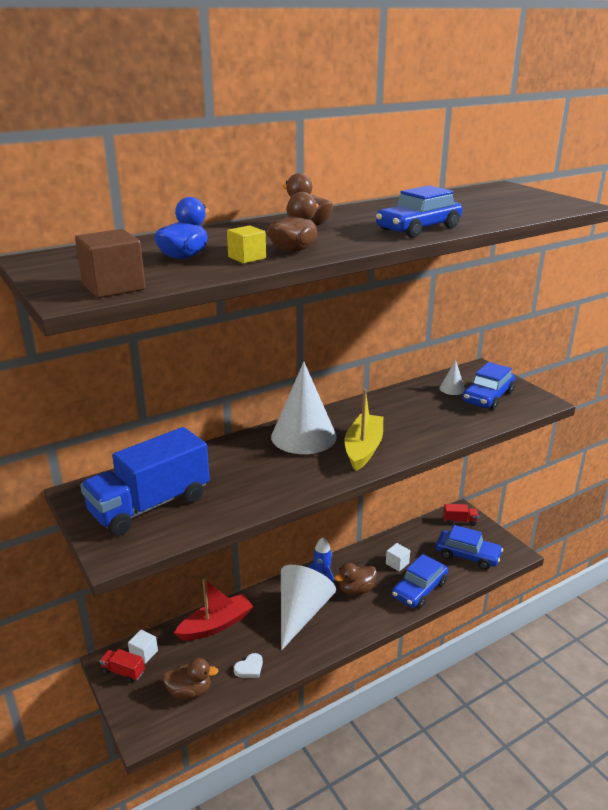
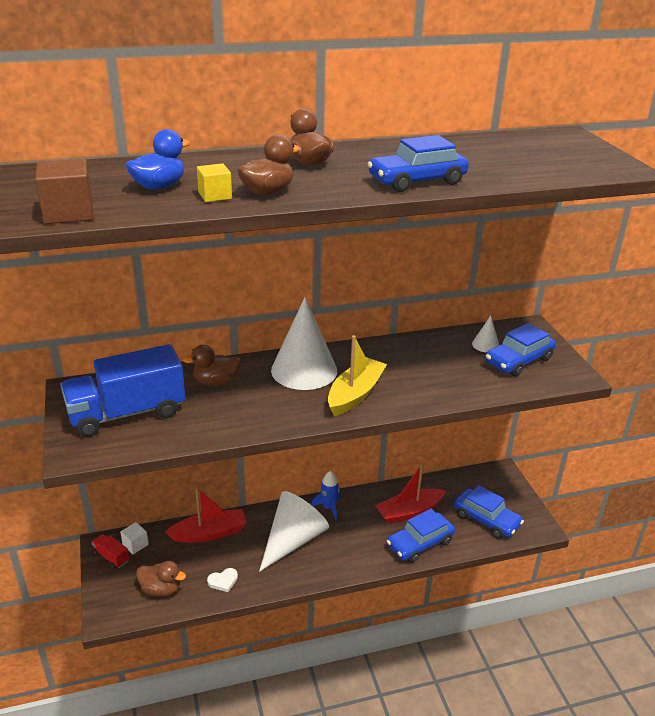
camera: 15 degrees right, 5 degrees up
(356, 590) = (356, 529): brown duck -> brown duck (216, 382)
(397, 563) = (409, 512): white cube -> red boat
(459, 521) = (495, 481): red truck -> none

